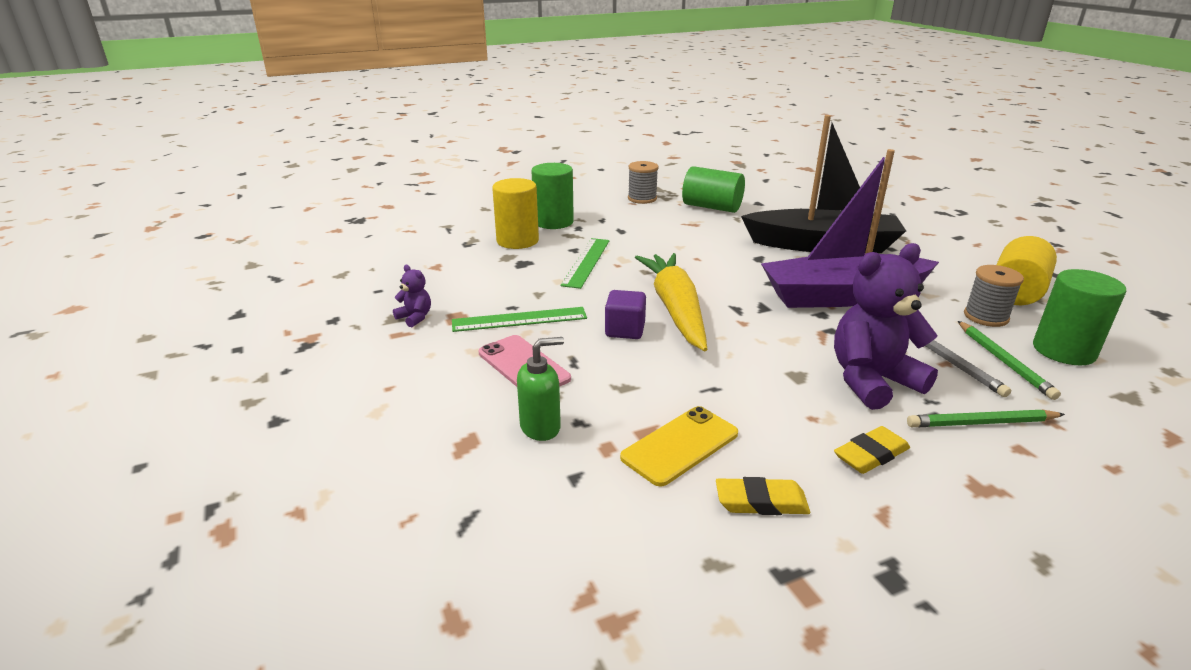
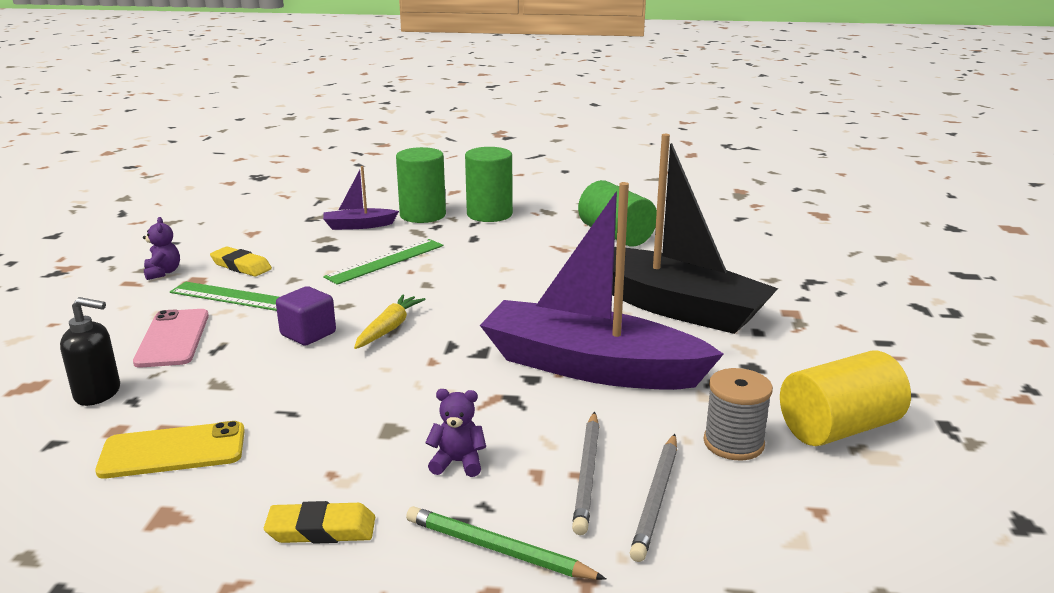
camera: 30 degrees right, 5 degrees down
(517, 241) = (359, 226): yellow cylinder -> purple boat
(541, 427) = (98, 393): green soap dispenser -> black soap dispenser
(642, 198) = (554, 210): grey spool -> none
(675, 309) = (389, 329): yellow carrot -> yellow carrot, size x0.50
(761, 502) = (149, 526): yellow eraser -> yellow eraser (241, 266)
(872, 381) = (458, 462): purple teddy bear -> purple teddy bear, size x0.45
(1004, 362) = (656, 499): green pencil -> grey pencil
(1063, 350) = (766, 515): green cylinder -> green cylinder (489, 214)

